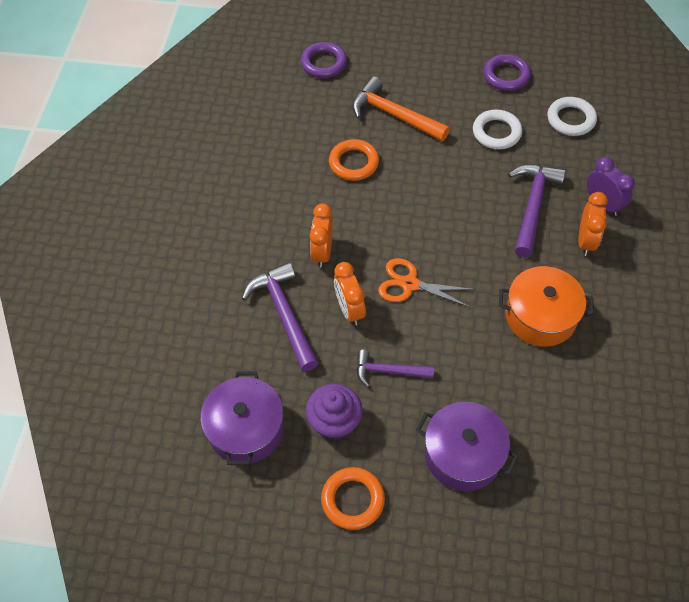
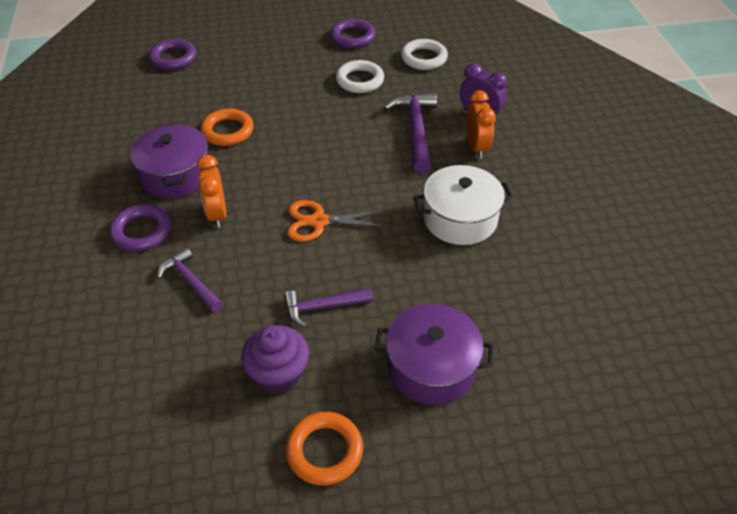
camera: 20 degrees left, 10 degrees down
(246, 429) = (175, 410): purple pot -> purple pot (176, 175)
(254, 253) = (142, 231): none -> purple ring
(284, 314) = (190, 281): purple hammer -> purple hammer, size x0.63
(349, 310) = (262, 260): orange clock -> none
(393, 115) = (256, 85): orange hammer -> none
(540, 316) = (460, 219): orange pot -> white pot

